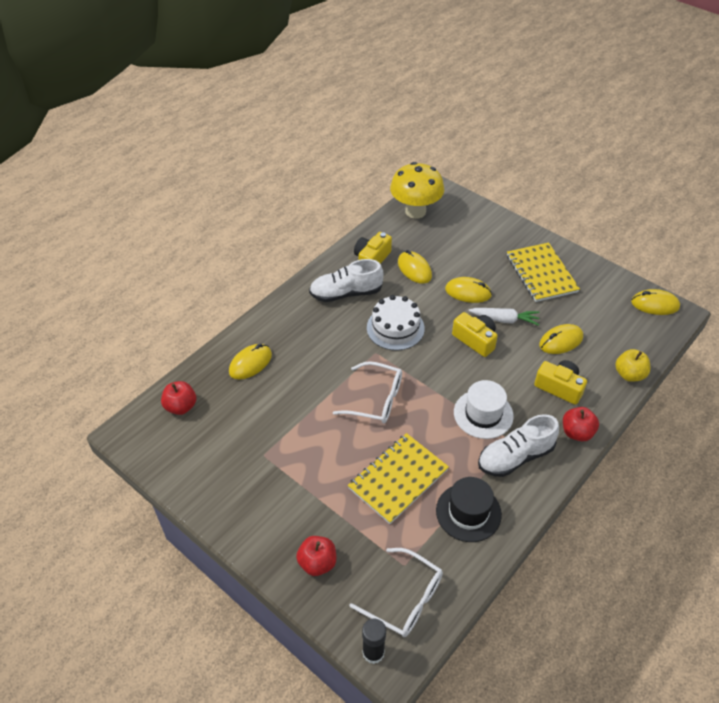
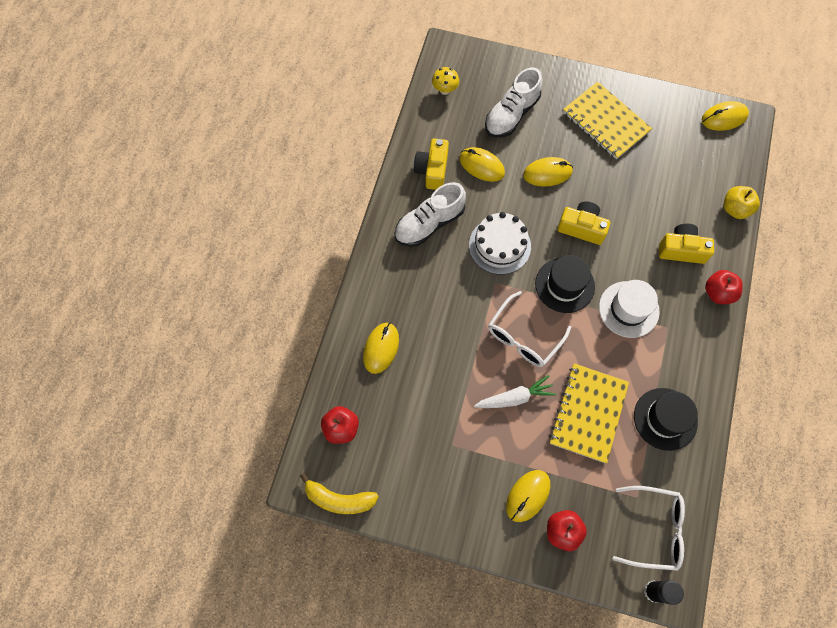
camera: 25 degrees left, 20 degrees up
(144, 456) = (339, 499): none -> yellow banana
(375, 399) = (524, 336): white glasses -> white glasses turned 135 degrees clockwise
(415, 211) = (445, 90): yellow mushroom -> yellow mushroom, size x0.45
(435, 375) = (564, 285): none -> black hat
(504, 320) = (597, 192): white carrot -> white carrot (515, 397)
(515, 457) = (678, 343): white shoe -> white shoe (511, 114)
(560, 341) = (659, 196): yellow mouse -> yellow mouse (528, 496)

